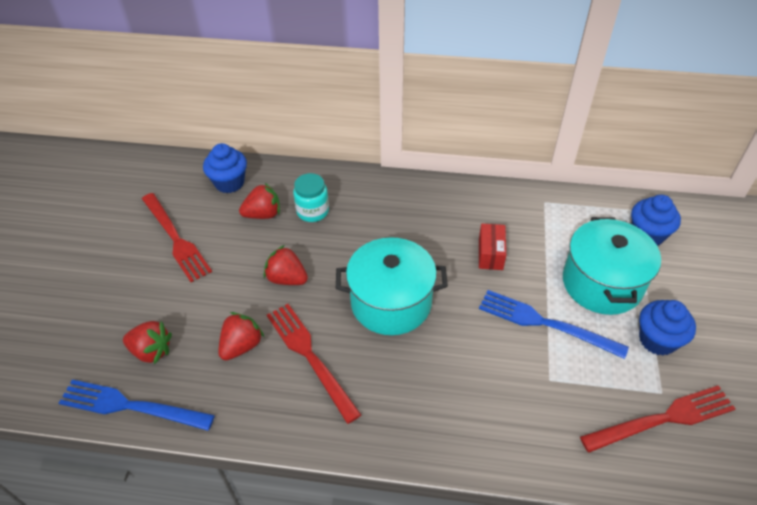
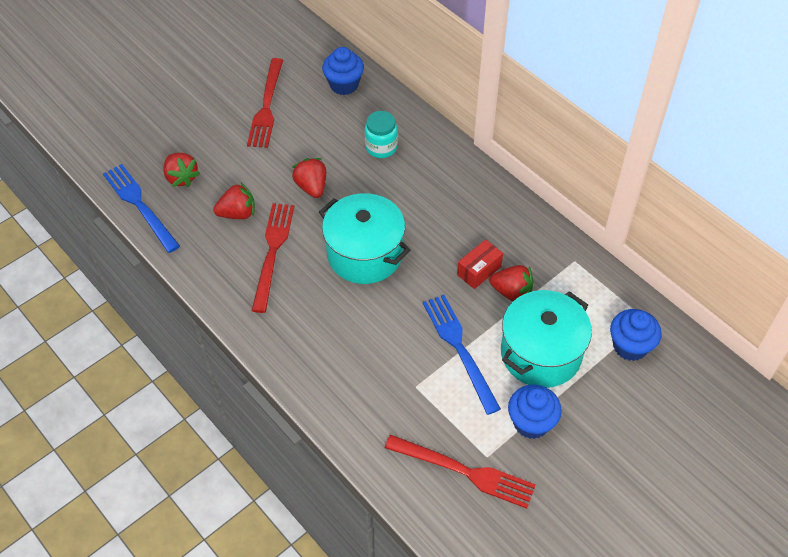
camera: 40 degrees right, 5 degrees up
(263, 214) = (343, 126): red strawberry -> red strawberry (512, 292)

